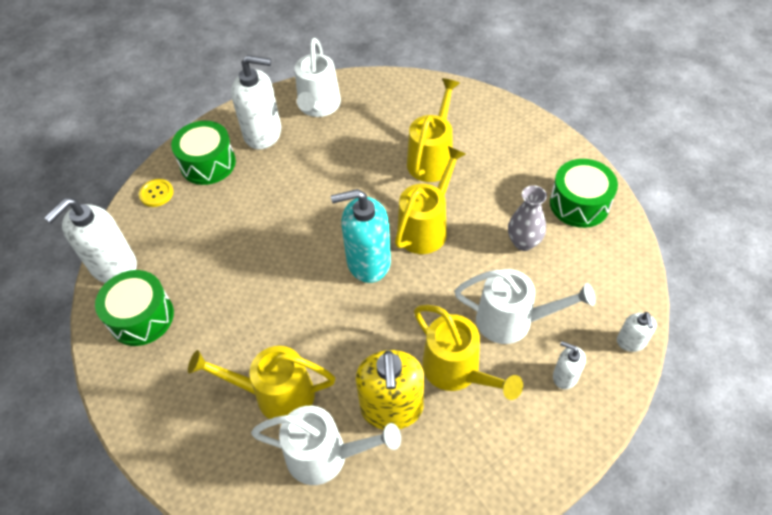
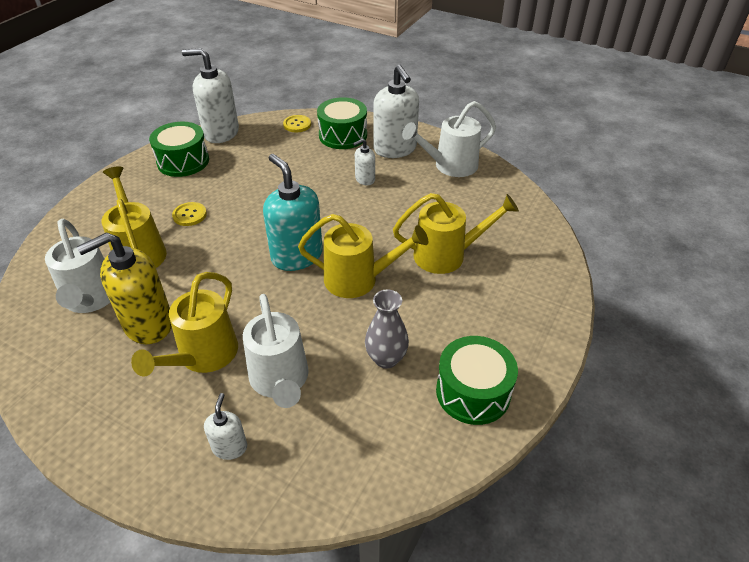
camera: 60 degrees right, 10 degrees down
(246, 334) = (189, 215): none -> yellow button
(631, 342) = (302, 500): white soap dispenser -> white soap dispenser (365, 179)

